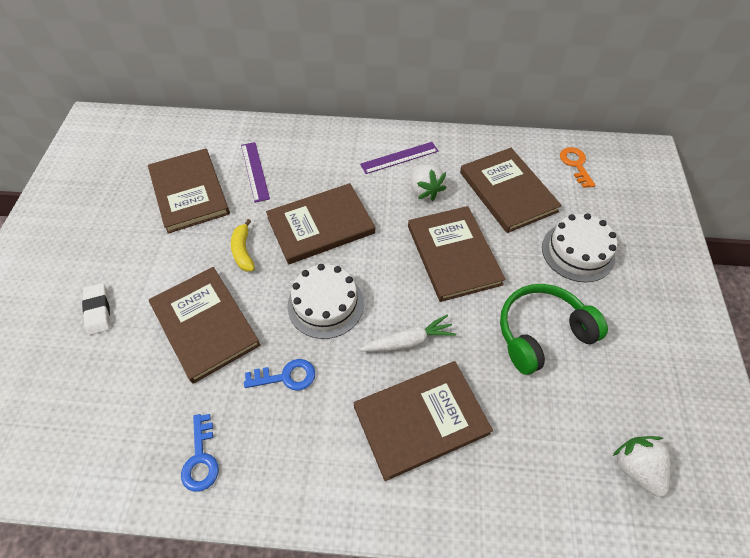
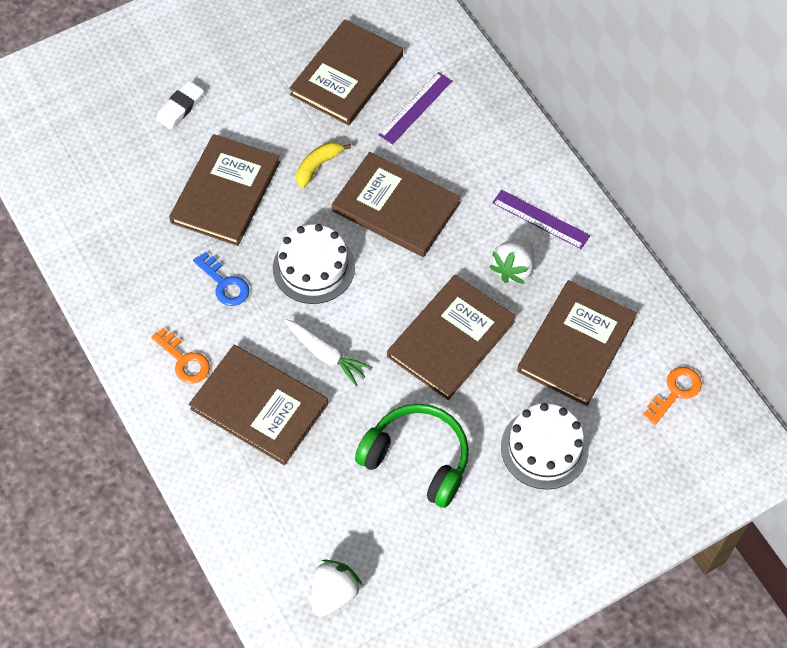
camera: 55 degrees right, 5 degrees up
(201, 458) = (119, 273): blue key -> none
(332, 455) = (184, 360): none -> orange key

